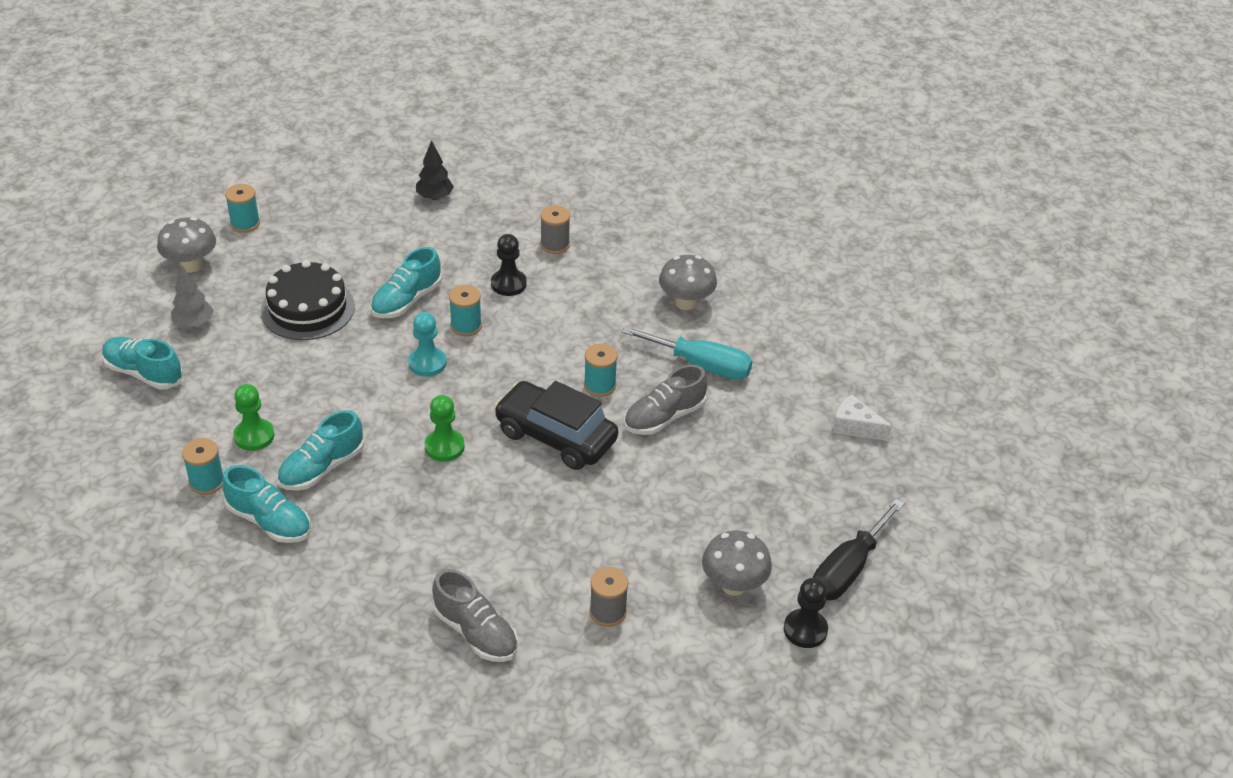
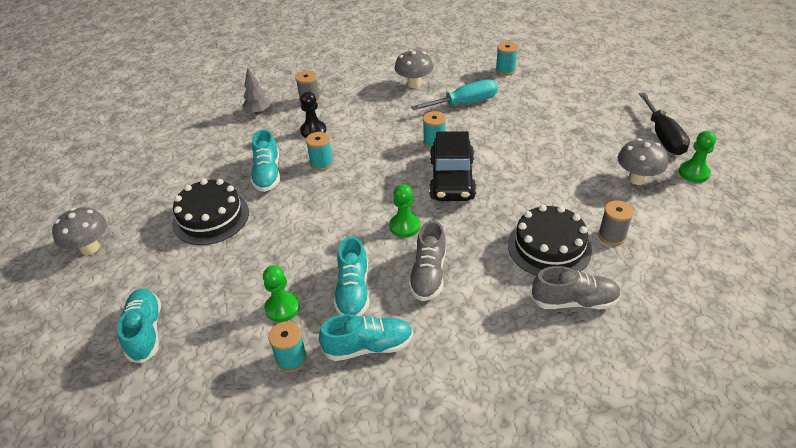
camera: 40 degrees left, 0 degrees up
(144, 373) = (145, 331): turquoise shoe -> turquoise shoe turned 90 degrees clockwise
(194, 323) = (141, 277): grey tree -> grey tree (258, 112)
(245, 223) = (97, 202): turquoise spool -> turquoise spool (505, 70)
(427, 363) = (328, 194): turquoise pawn -> none
(434, 197) = (206, 119): black tree -> none
(534, 572) = (549, 247): none -> black cake
(555, 436) = (452, 179): black car -> black car turned 75 degrees counterclockwise
(664, 417) = (486, 134): grey shoe -> grey shoe (428, 274)
(805, 630) = (693, 173): black pawn -> green pawn
(855, 427) = (566, 83): white cheese -> none

